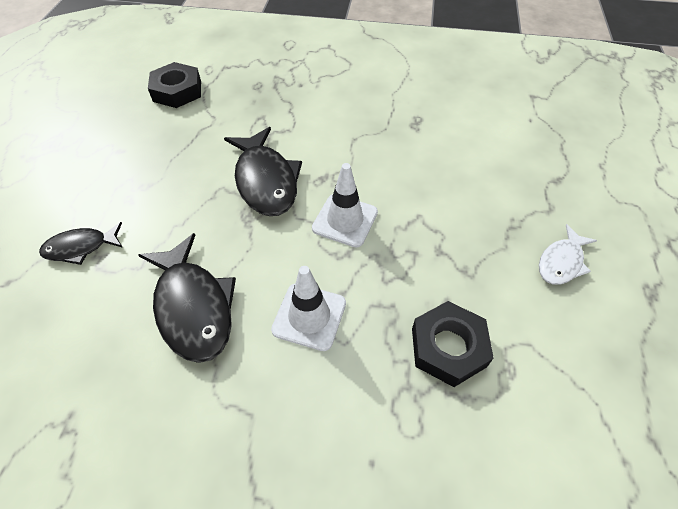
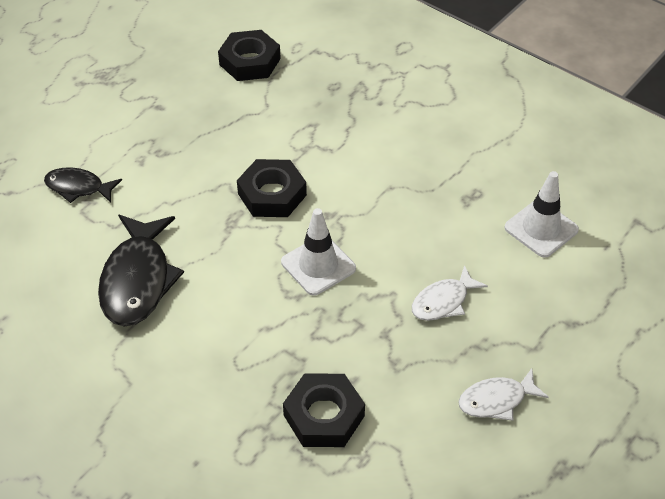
camera: 30 degrees right, 5 degrees down
(266, 181) = (272, 194): black fish -> black nut
(309, 316) = (225, 333): white traffic cone -> white traffic cone (541, 229)
(460, 205) = (443, 301): none -> white fish

